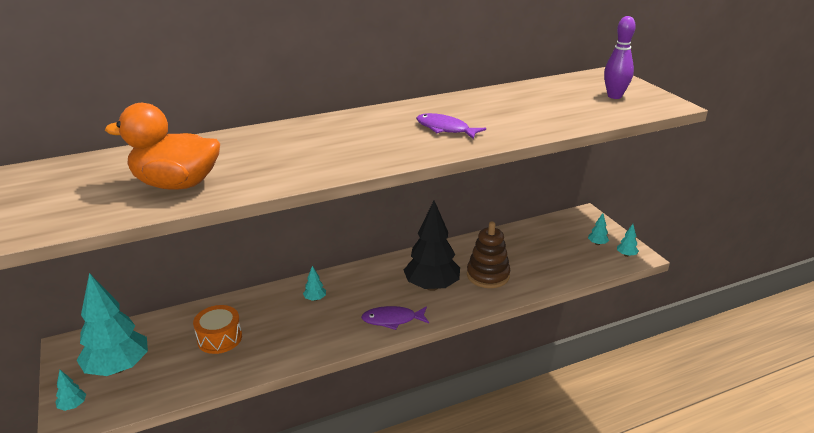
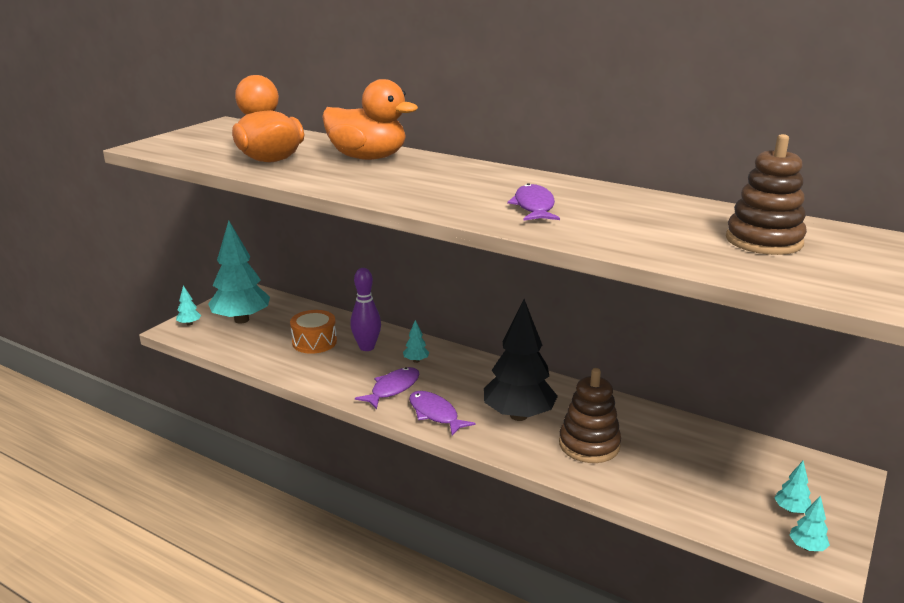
camera: 55 degrees right, 5 degrees down
(250, 146) = (368, 158): none -> orange duck
(338, 325) = (392, 389): none -> purple fish
(571, 97) = (763, 241): none -> brown stacking toy
(614, 96) = (831, 263): purple bowling pin -> purple bowling pin (367, 347)

